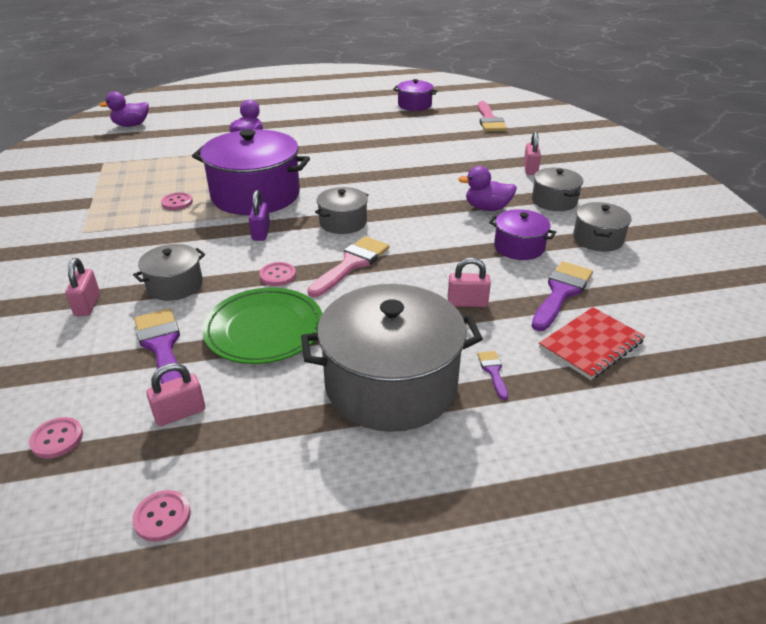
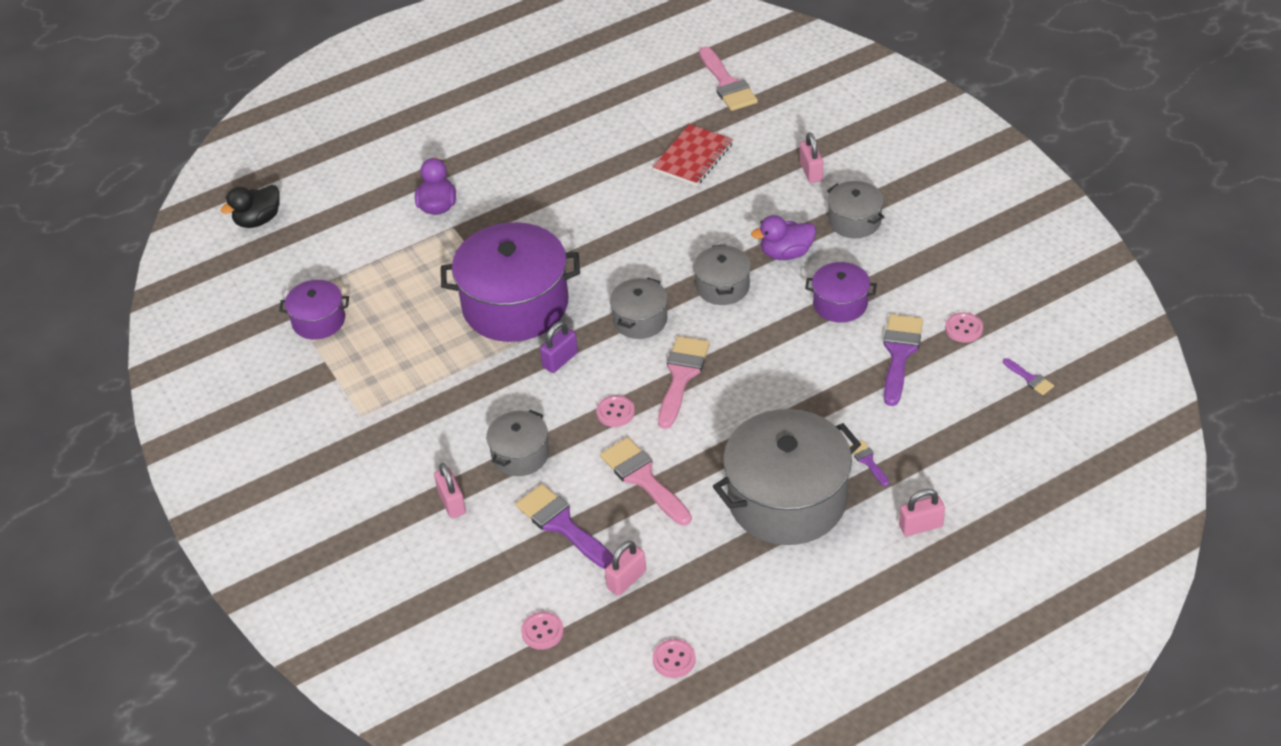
camera: 15 degrees left, 10 degrees up
(131, 125) = (258, 220): purple duck -> black duck
(177, 202) = (432, 342): pink button -> pink button (963, 328)
(261, 232) = (560, 360): purple padlock -> purple padlock turned 60 degrees clockwise
(264, 329) = (643, 479): green plate -> pink brush
(414, 105) = (615, 75): purple pot -> purple pot (318, 321)
(467, 302) = (816, 392): pink padlock -> pink padlock (920, 526)
(591, 344) = (942, 407): red notebook -> red notebook (693, 157)
(598, 239) = (916, 269): grey pot -> grey pot (722, 286)
(694, 342) = (1030, 378): none -> purple brush

